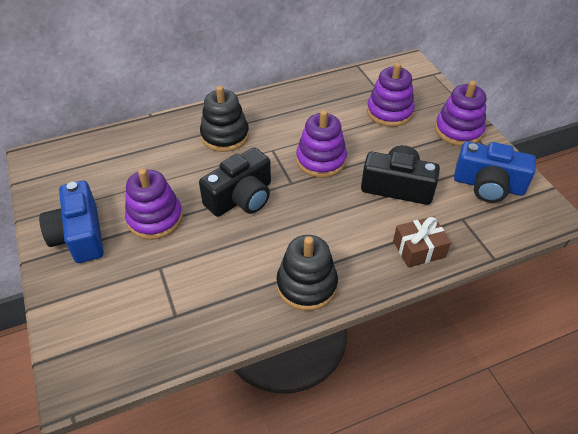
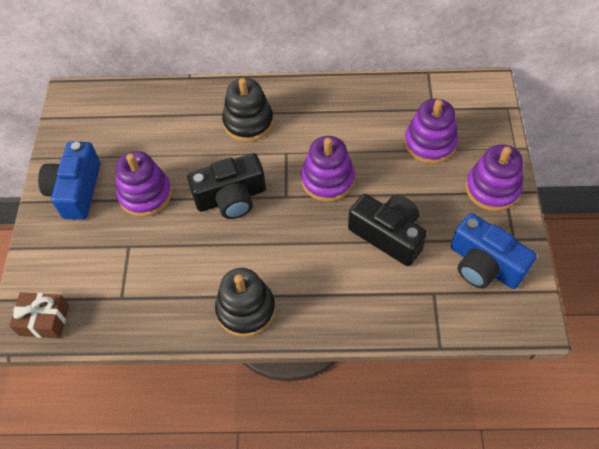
camera: 25 degrees right, 10 degrees up
(419, 249) = (370, 310): brown gift -> brown gift (44, 320)

